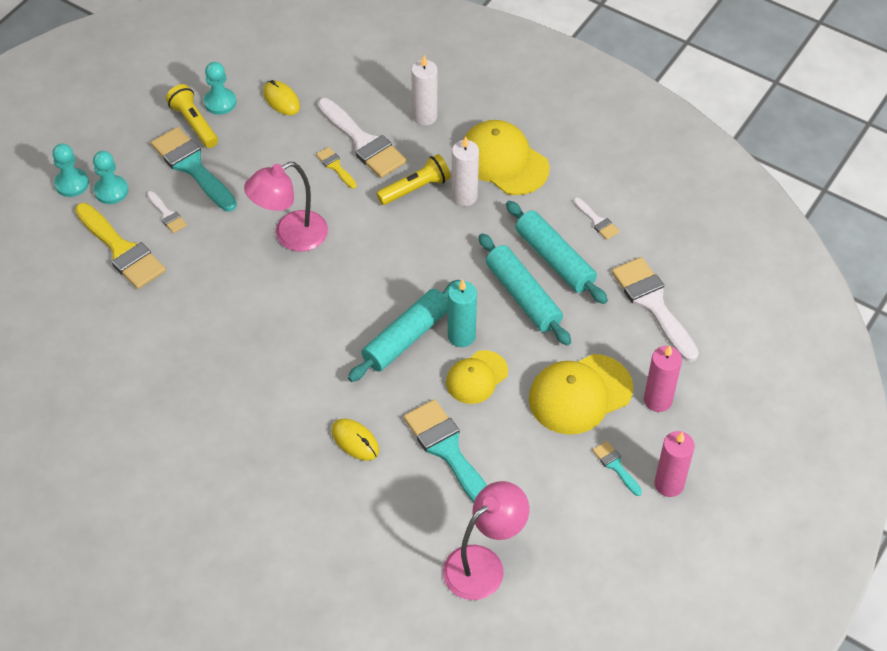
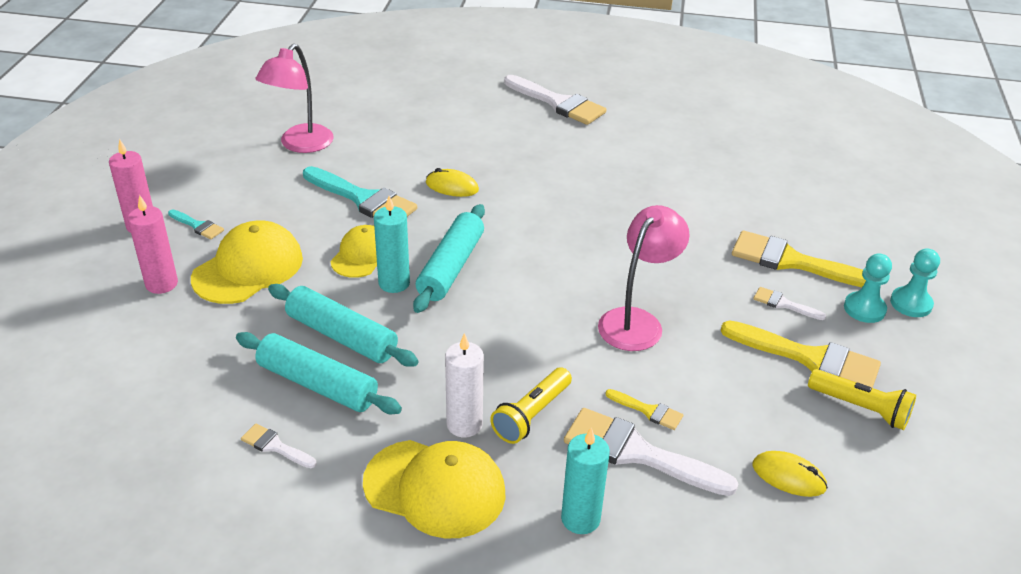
camera: 155 degrees right, 15 degrees down
(192, 167) = (809, 358): turquoise brush -> yellow brush
(220, 102) = (859, 446): turquoise pawn -> none
(425, 116) = (580, 518): white candle -> turquoise candle
(653, 304) = (180, 370): white brush -> white brush (558, 103)

